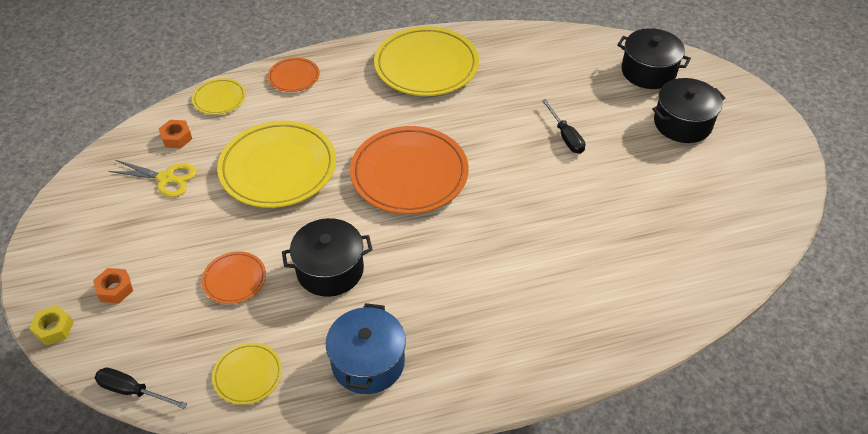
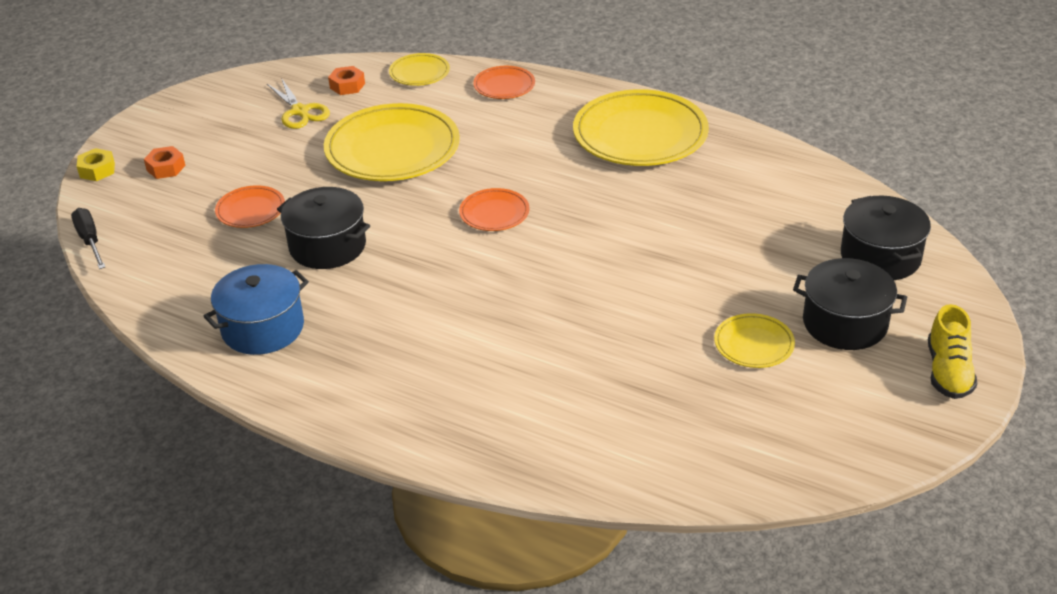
camera: 45 degrees right, 10 degrees down
(248, 375) = (171, 280): yellow plate -> yellow plate (754, 344)
(409, 174) = (494, 213): orange plate -> orange plate, size x0.49
(565, 137) = (692, 265): black screwdriver -> none
(759, 121) = (948, 372): none -> yellow shoe

